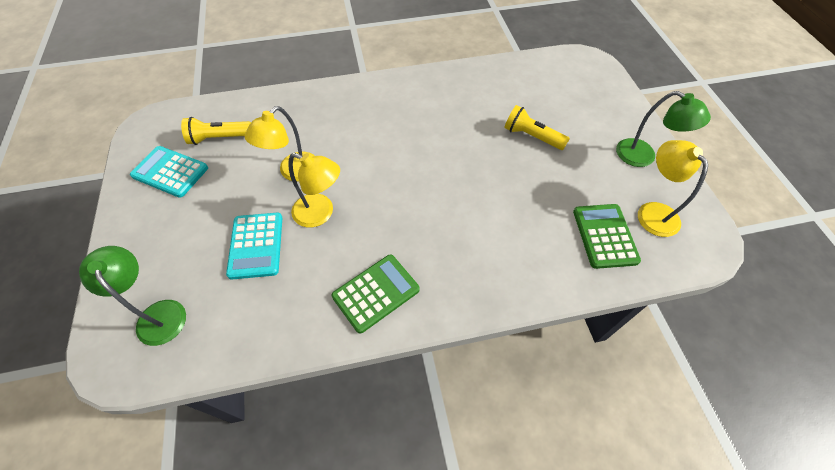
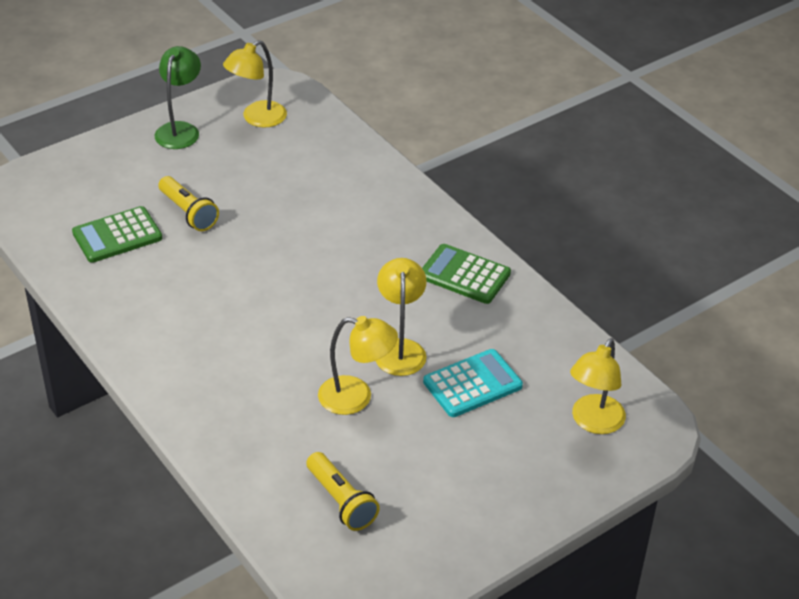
camera: 115 degrees left, 15 degrees down
(158, 314) = (593, 422): green lamp -> yellow lamp
(170, 172) = (425, 521): turquoise calculator -> none
(531, 136) = (188, 213): yellow flashlight -> yellow flashlight turned 45 degrees counterclockwise
(604, 236) = (305, 144): green calculator -> green calculator (117, 235)

